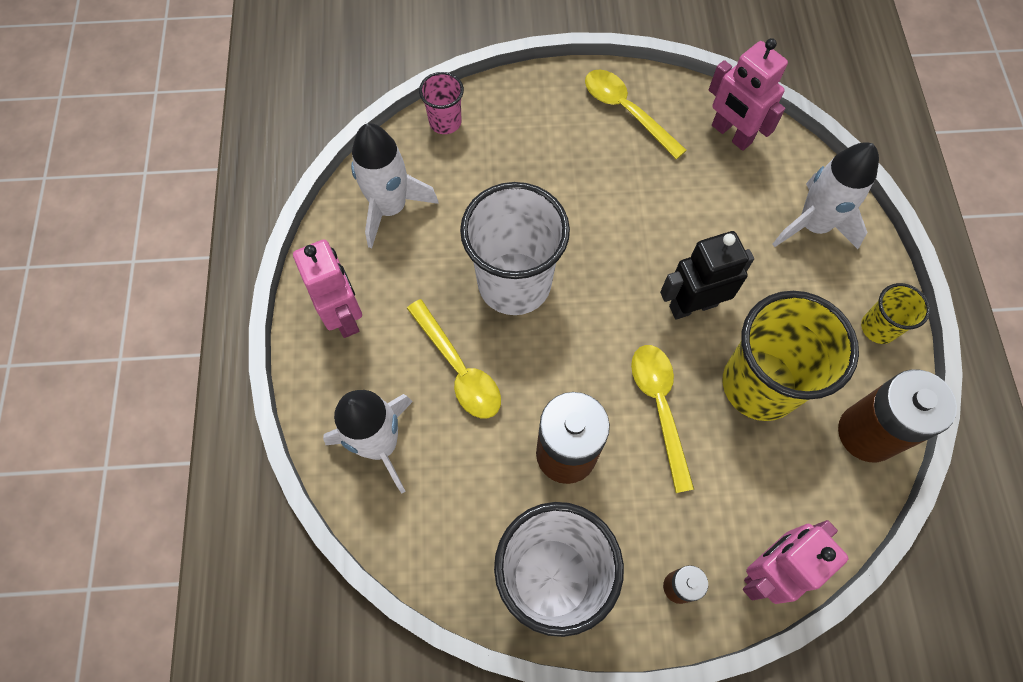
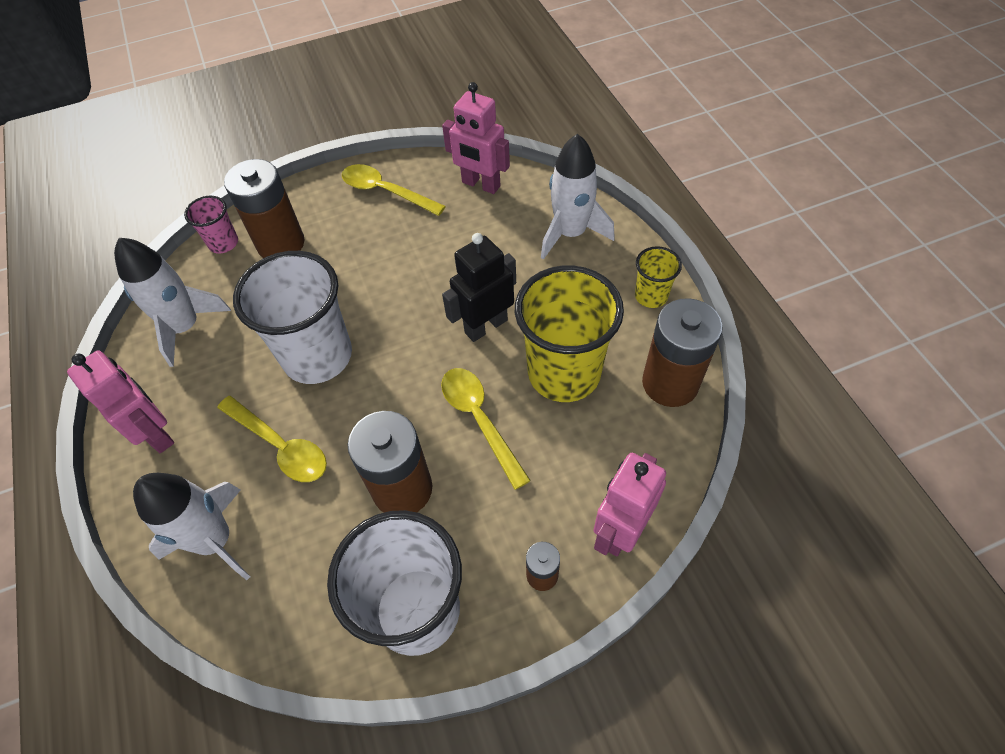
camera: 15 degrees left, 10 degrees down
(503, 141) = (281, 244): none -> brown battery

